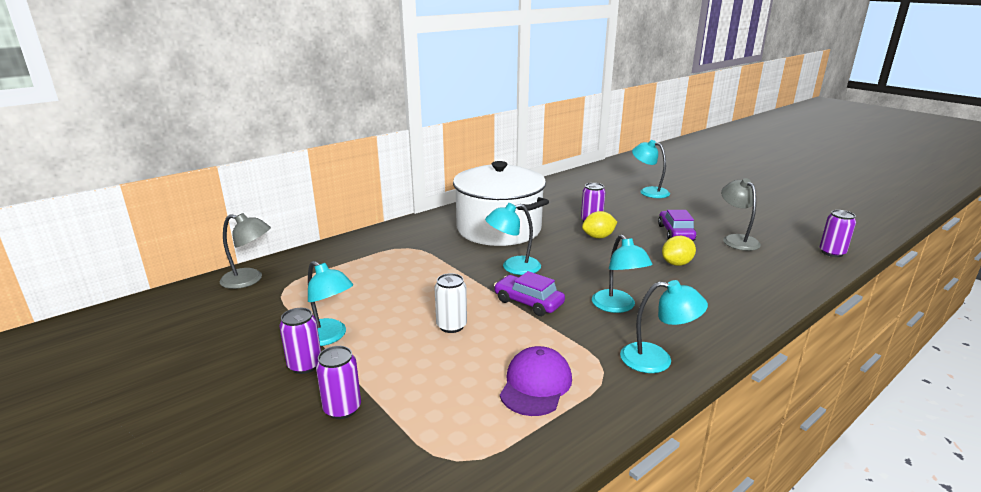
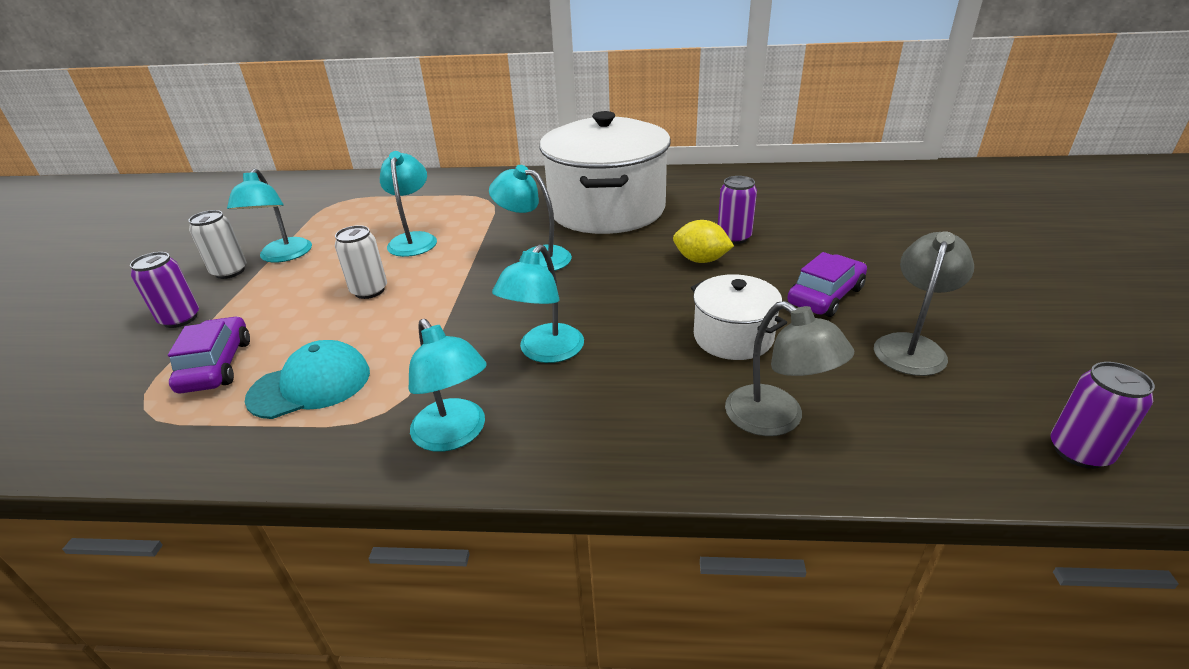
camera: 45 degrees right, 10 degrees up
(249, 280) = (333, 186): grey lamp -> grey lamp (776, 419)
(305, 365) = (230, 271): purple can -> white can
(528, 302) = (472, 301): purple car -> purple car (216, 365)
(536, 385) = (310, 385): purple cap -> turquoise cap
(648, 191) = (909, 224): turquoise lamp -> turquoise lamp (414, 240)
(676, 263) = (733, 337): yellow lemon -> white pot

